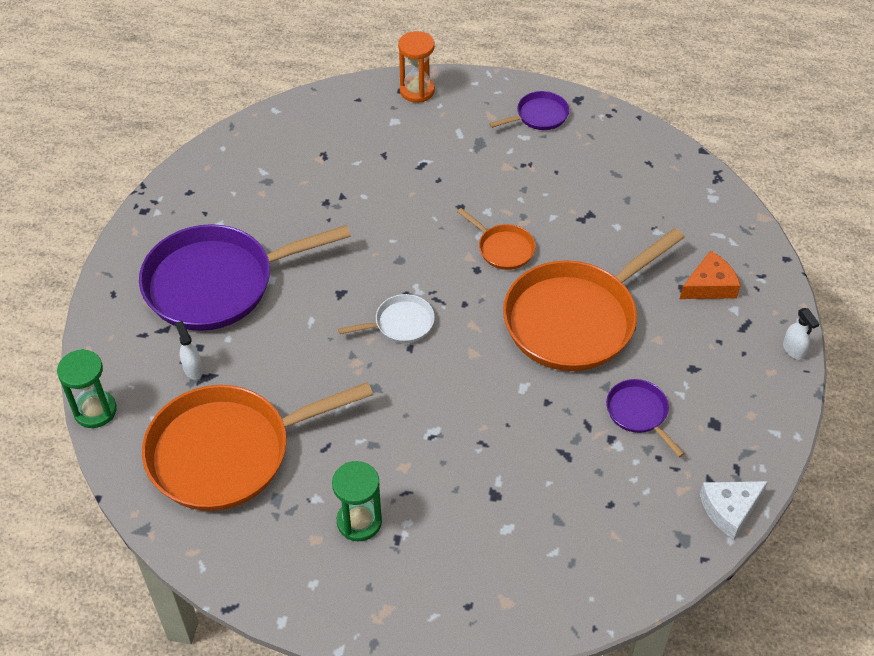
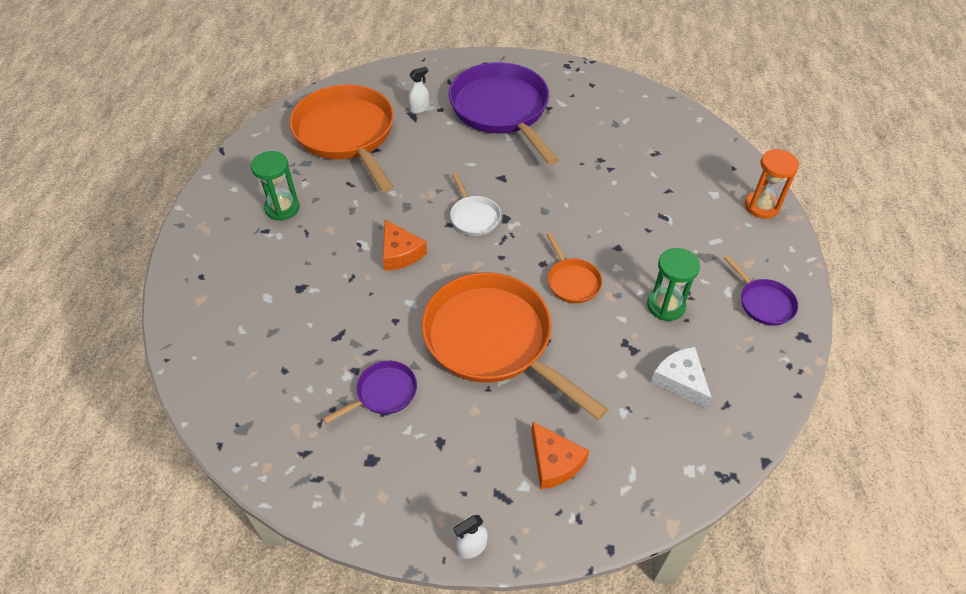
camera: 85 degrees right, 0 degrees up
(95, 411) = (382, 70): green hourglass -> green hourglass (665, 306)
(449, 395) = (400, 253): none -> orange cheese
(503, 248) = (572, 281): orange pan -> orange pan turned 60 degrees counterclockwise
(729, 509) = (270, 470): white cheese -> white cheese (680, 380)

